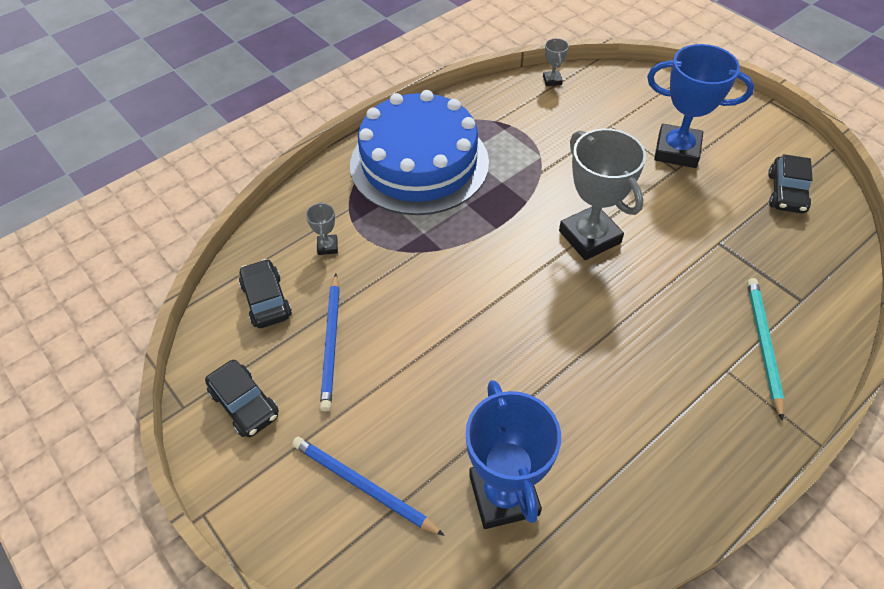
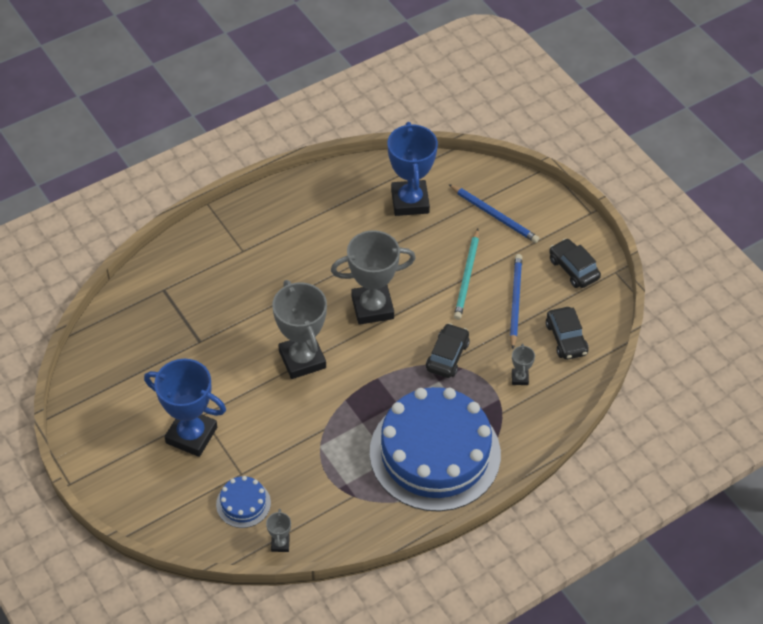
camera: 175 degrees left, 0 degrees up
(522, 310) = (372, 307): none -> grey trophy
(598, 104) = (243, 503): none -> blue cake
(763, 345) = (209, 263): turquoise pencil -> turquoise pencil (467, 276)
(786, 193) = (119, 379): black car -> black car (447, 356)

